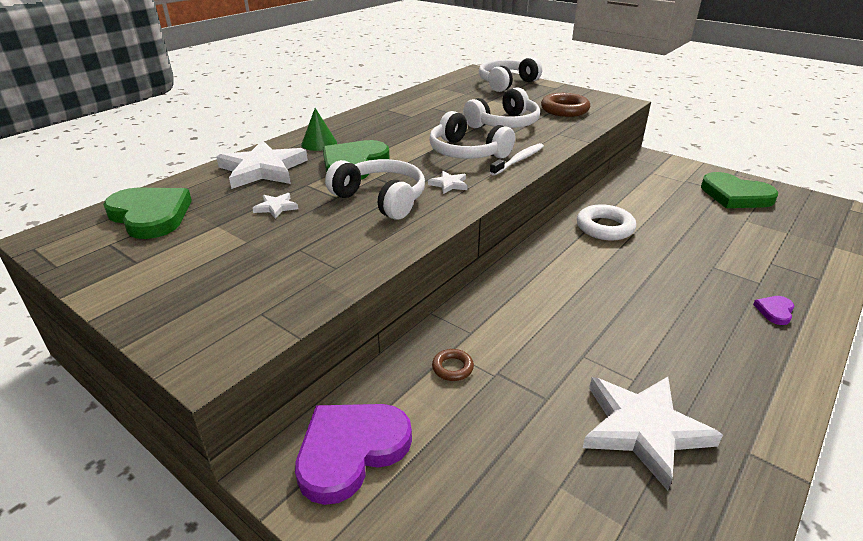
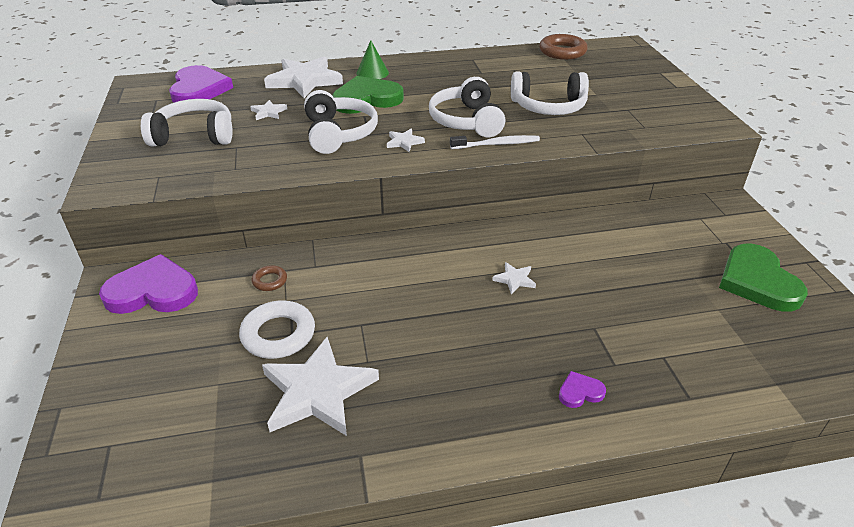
camera: 40 degrees right, 5 degrees up
(150, 215) = (199, 89): green heart -> purple heart
(506, 83) = (631, 66): white headphones -> white headphones (194, 136)
(564, 110) = (637, 113): brown ring -> brown ring (562, 52)
(605, 227) = (552, 245): white ring -> white ring (278, 334)
(622, 262) = (514, 279): none -> white star

